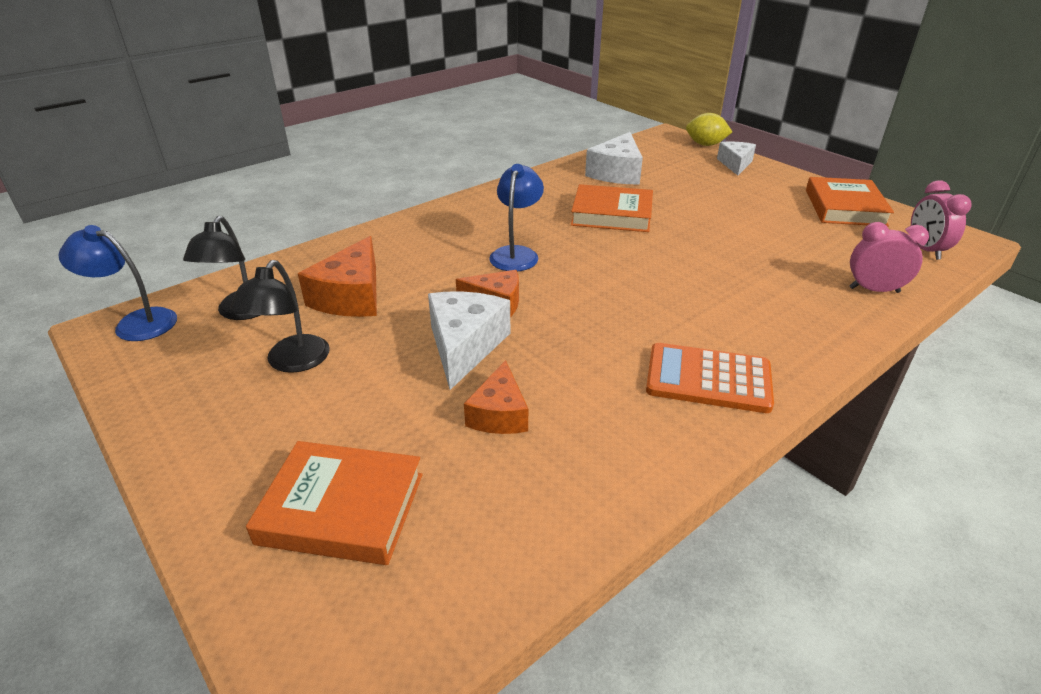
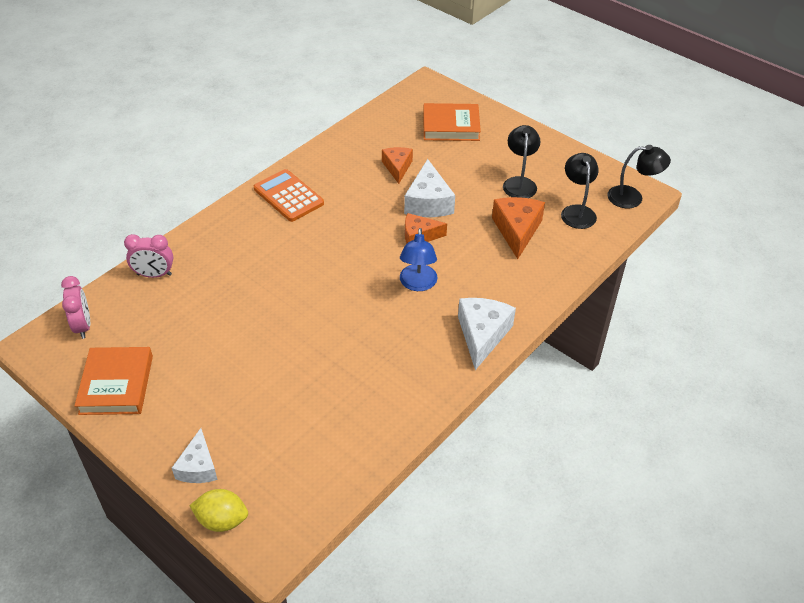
camera: 170 degrees right, 10 degrees up
(136, 323) = (632, 198): blue lamp -> black lamp
(612, 214) = (343, 346): orange book -> none
(616, 173) = (339, 427): white cheese -> white cheese (482, 335)
(708, 379) = (288, 196): orange calculator -> orange calculator turned 135 degrees counterclockwise

